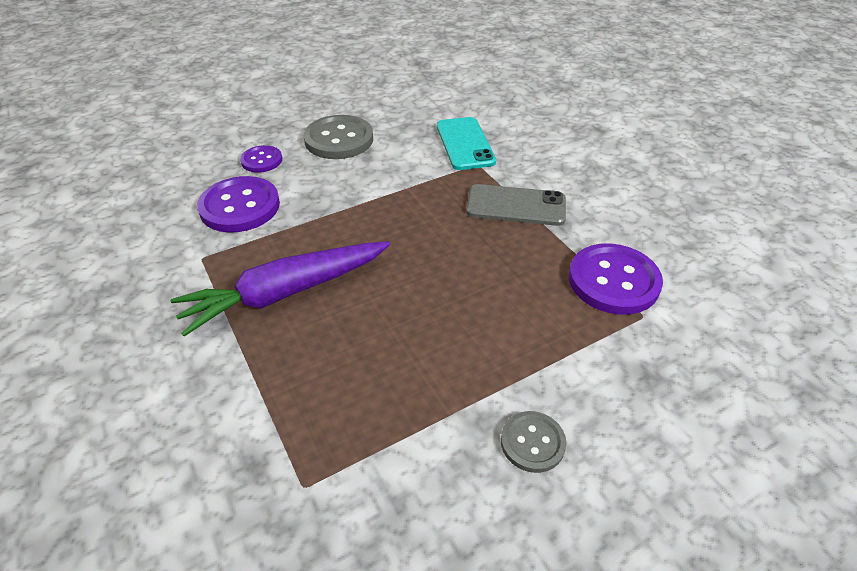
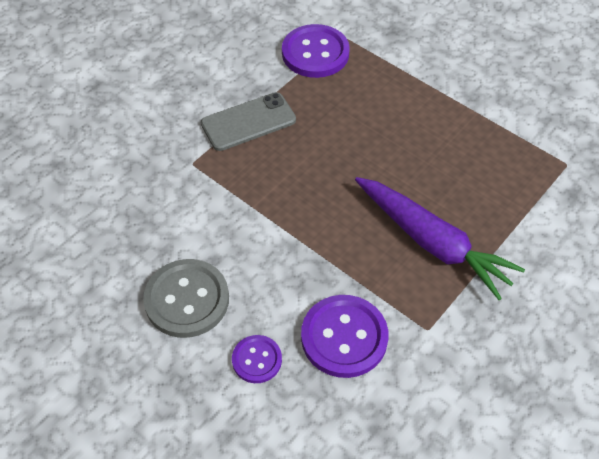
camera: 110 degrees left, 10 degrees up
(465, 144) = (158, 182): turquoise phone -> none
(516, 206) = (248, 122): grey phone -> grey phone turned 75 degrees clockwise
(532, 442) = (472, 72): grey button -> none

